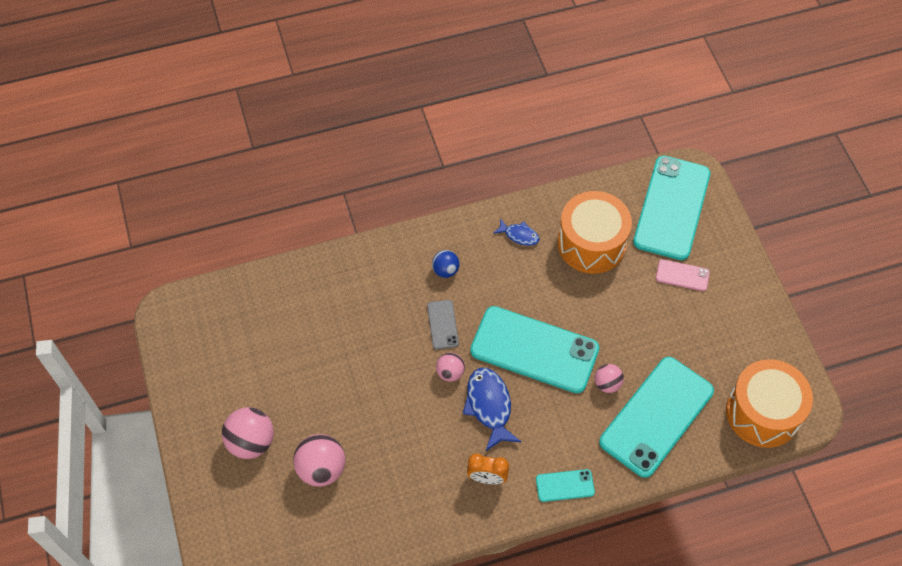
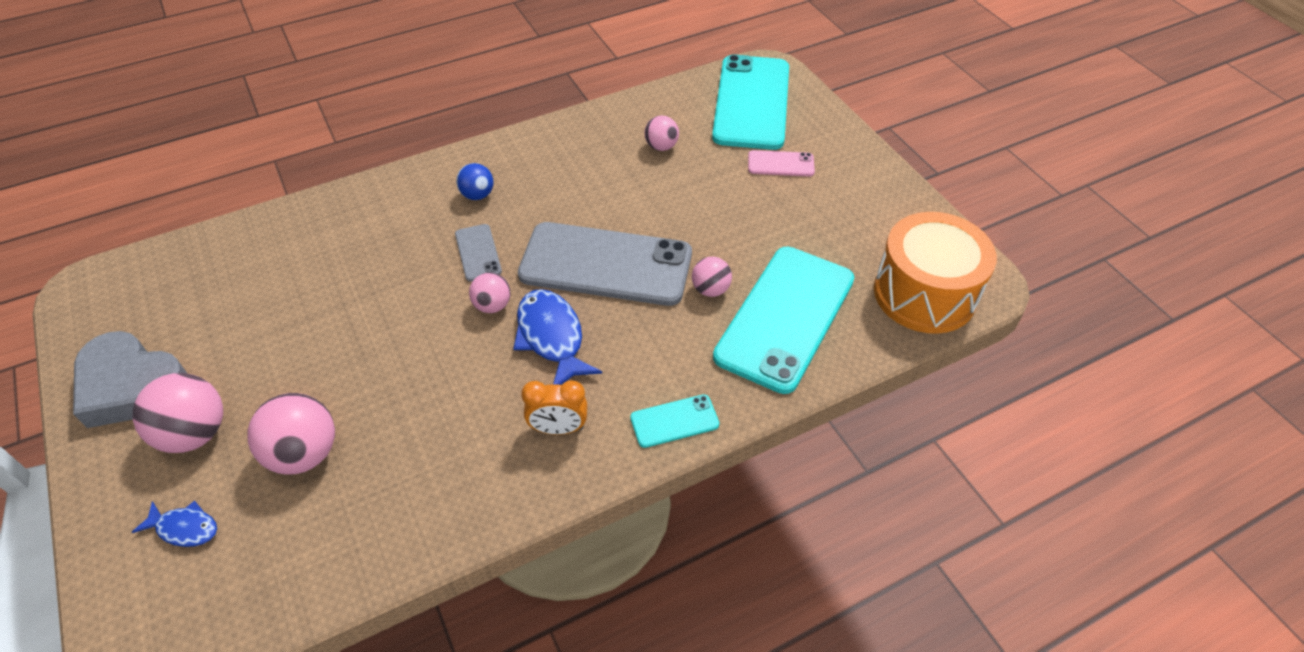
camera: 10 degrees left, 10 degrees down
(207, 399) = (132, 386): none -> grey heart
(519, 235) = (569, 149): blue fish -> blue fish (184, 528)
(534, 349) = (606, 264): turquoise phone -> grey phone
(591, 243) = (661, 146): orange drum -> pink ball

